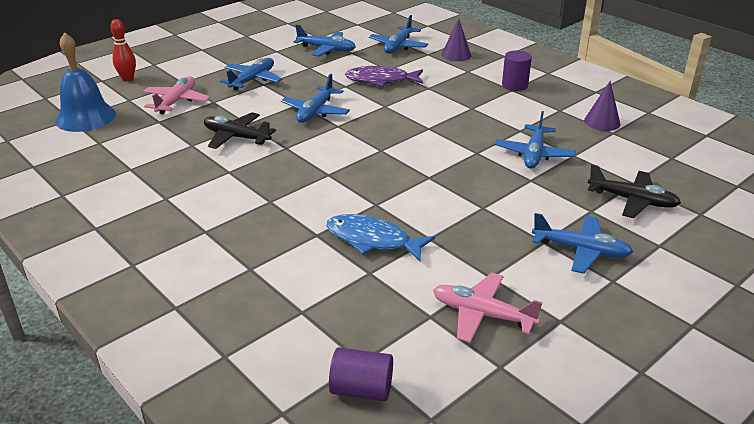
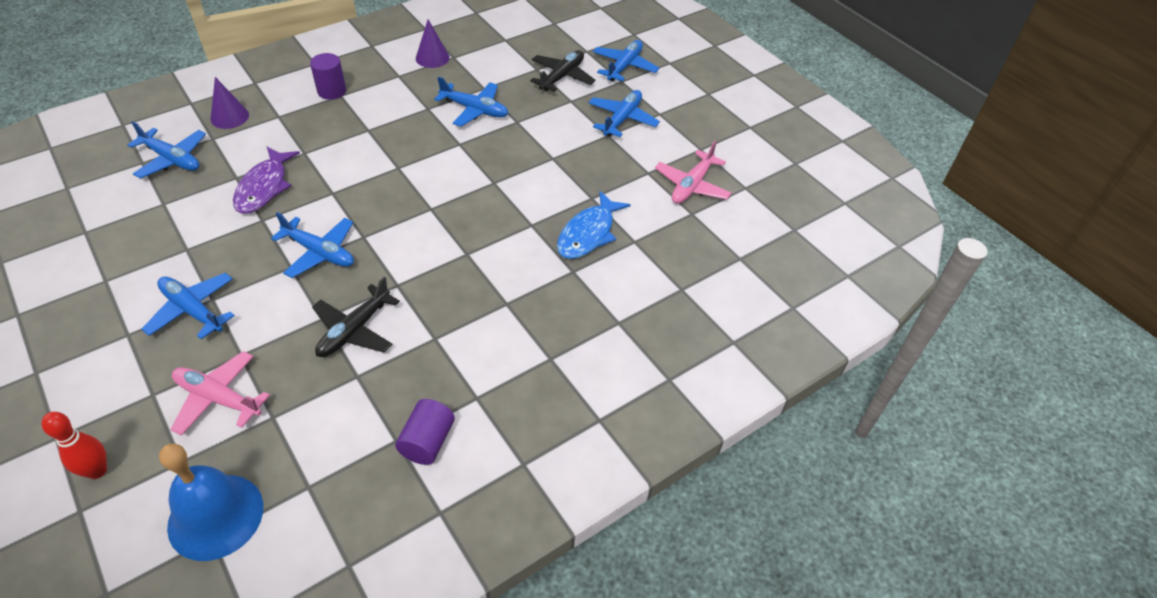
camera: 85 degrees left, 15 degrees up
(327, 49) = (136, 227): blue plane -> blue plane (624, 67)
(361, 389) = (768, 261): purple cylinder -> purple cylinder (427, 442)

